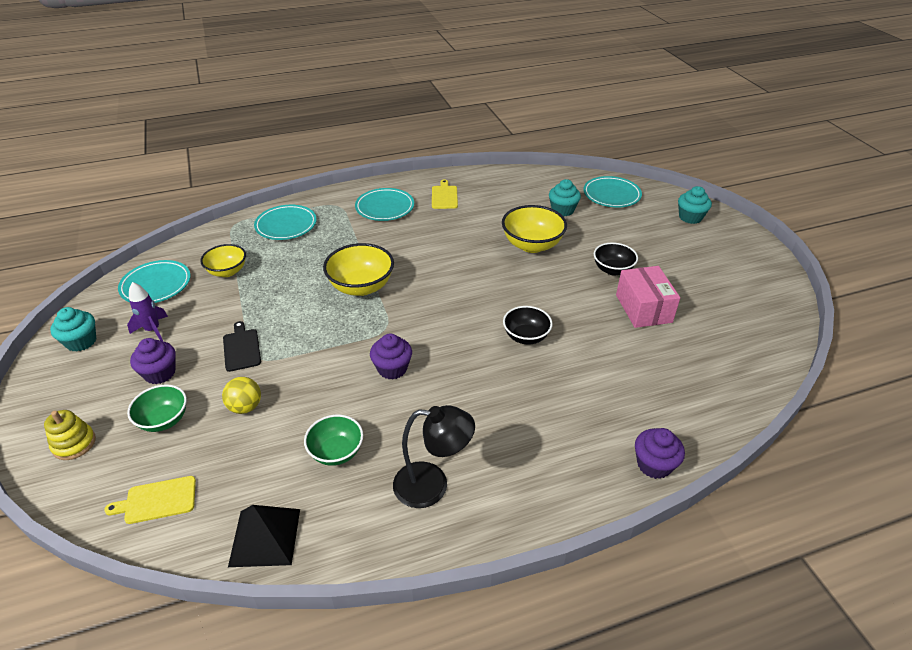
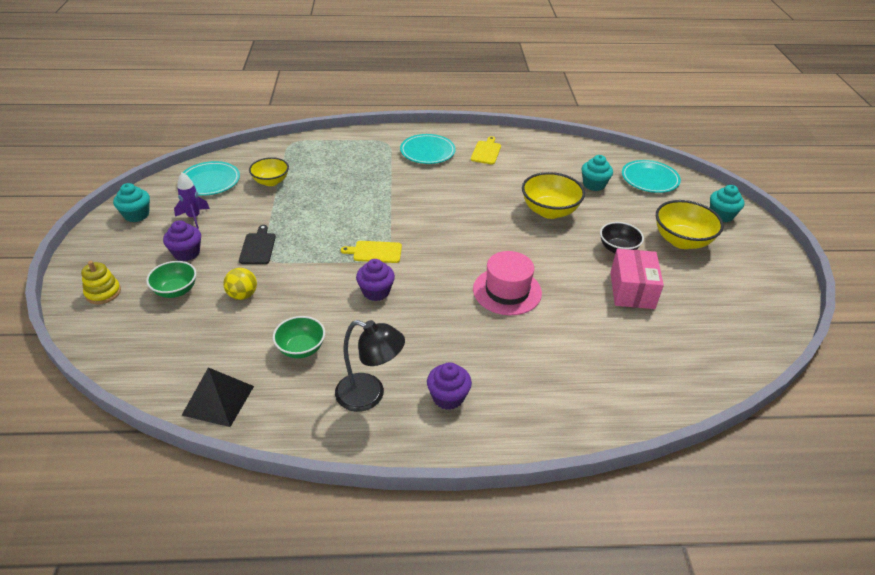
camera: 15 degrees right, 0 degrees up
(157, 500) = (148, 351): yellow cutting board -> yellow cutting board (375, 252)
(286, 225) = (335, 152): turquoise plate -> none
(361, 287) = (378, 217): yellow bowl -> yellow bowl (681, 241)
(526, 337) = (507, 291): black bowl -> pink hat
(654, 464) = (576, 429): purple cupcake -> purple cupcake (448, 397)

